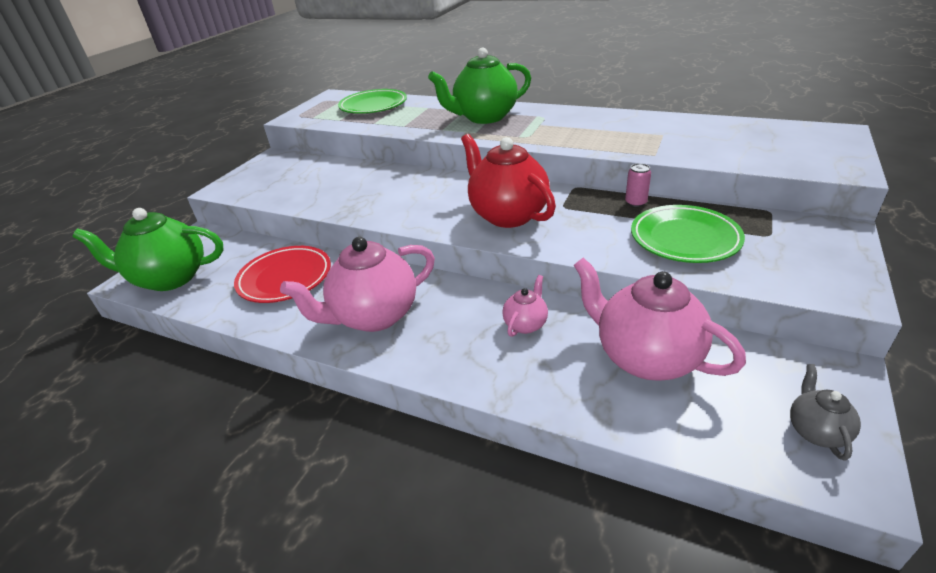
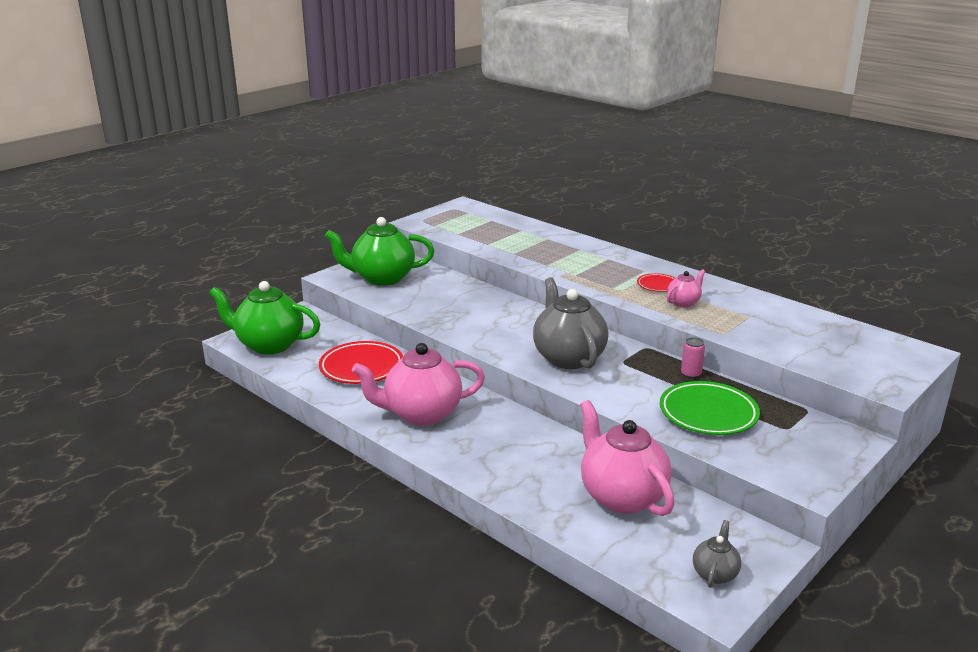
camera: 15 degrees right, 10 degrees down
(373, 106) = (496, 225): green plate -> none
(484, 117) = (594, 261): green teapot -> green teapot (382, 278)
(507, 215) = (568, 357): red teapot -> grey teapot
(526, 324) = (541, 450): pink teapot -> pink teapot (683, 303)
(558, 125) = (658, 285): none -> red plate

